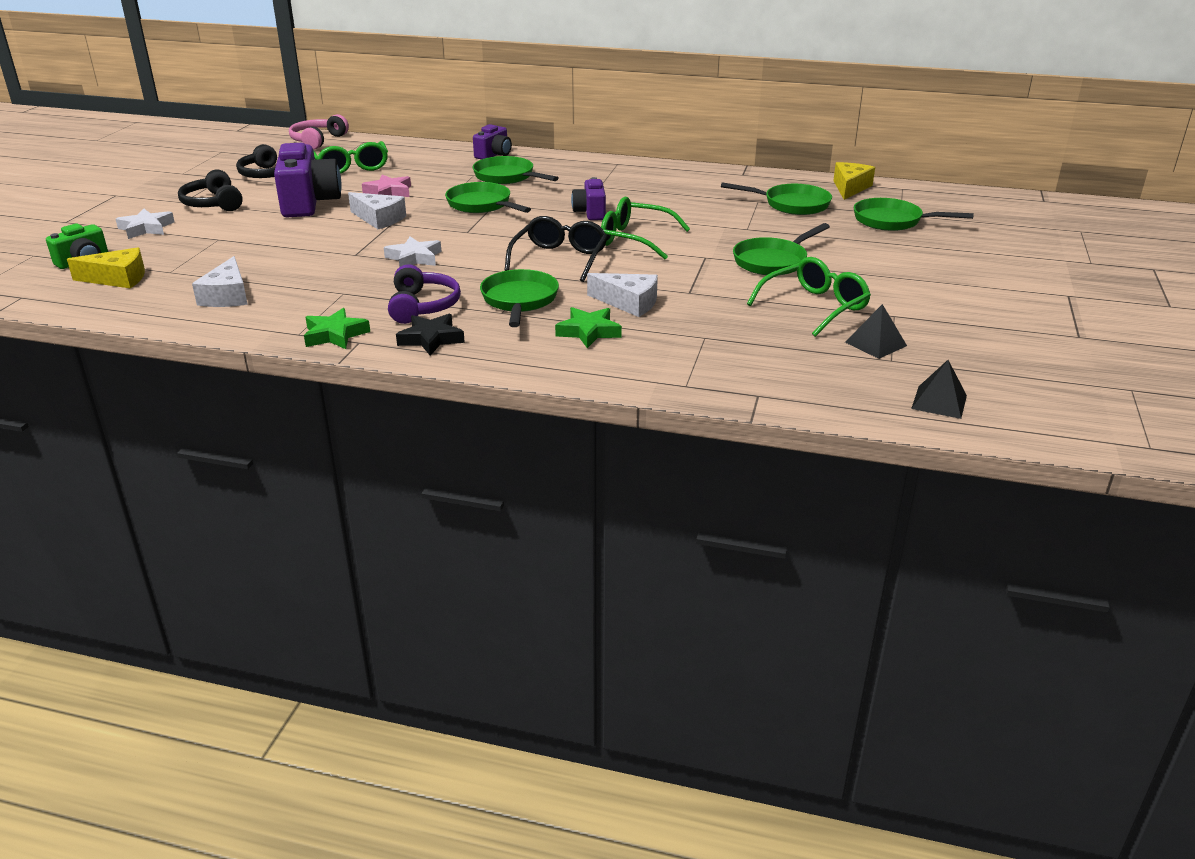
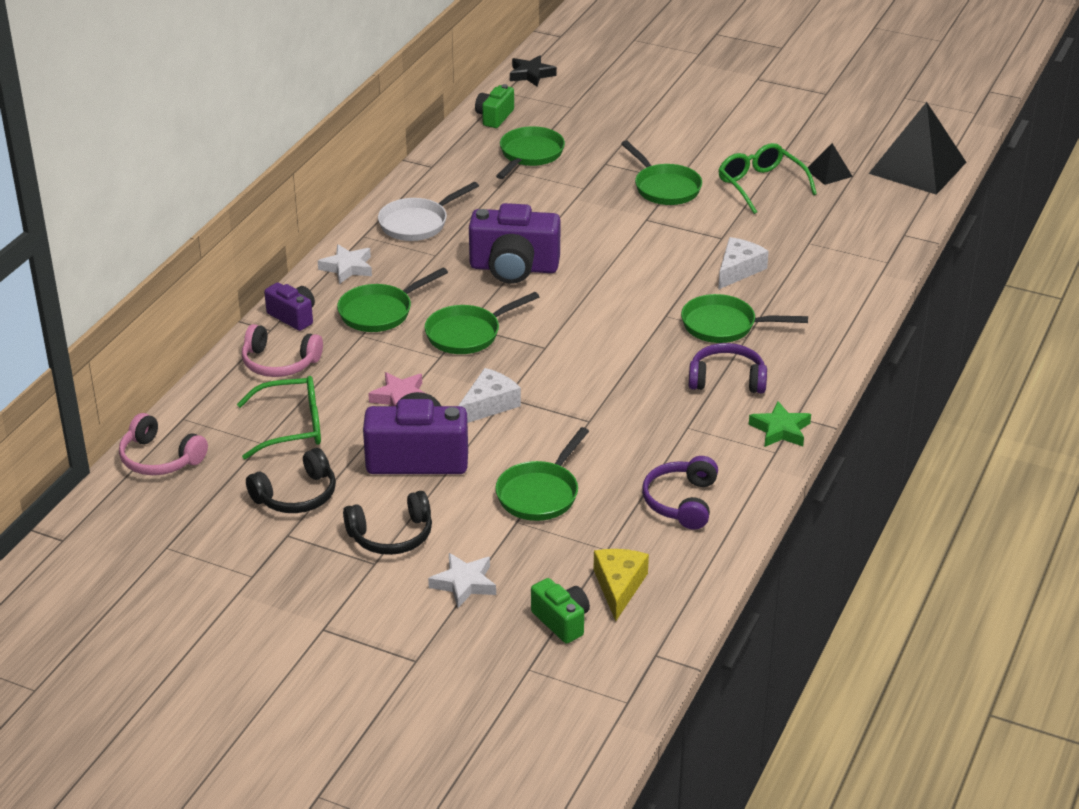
camera: 80 degrees left, 5 degrees up
(227, 296) = (681, 502): white cheese -> purple headphones
(414, 258) = (609, 382): white star -> white star (347, 268)
(431, 339) = (795, 376): black star -> black star (531, 74)
(432, 157) = (279, 363): none -> pink headphones
(559, 259) = (633, 297): black glasses -> none
(588, 332) = (792, 295): green star -> none
(590, 212) = (514, 268): purple camera -> purple camera, size x1.82
(635, 239) = (594, 250): green glasses -> none
(646, 177) = (417, 223): none -> white pan
(850, 188) = (494, 117): yellow cheese -> green camera
(892, 221) = (587, 114): green pan -> green pan (540, 494)
(939, 402) = (917, 168): black pyramid -> black pyramid, size x2.18

